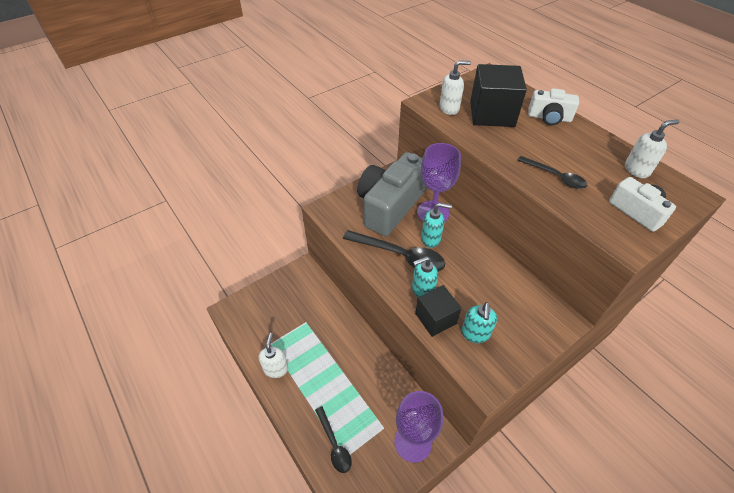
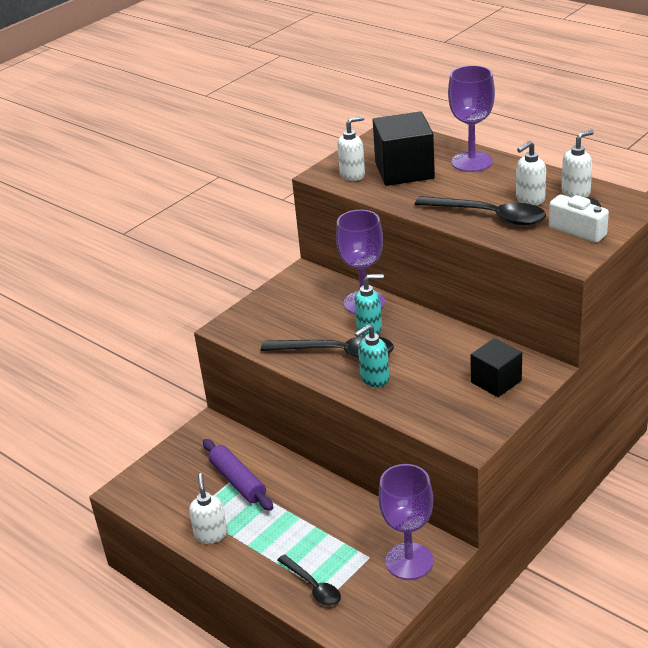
camera: 10 degrees left, 15 degrees down
(309, 325) = (238, 481): none -> purple rolling pin
(390, 206) = (308, 307): grey camera -> none
(435, 318) = (397, 400): black cube -> black cube (496, 381)
(475, 334) = (446, 403): turquoise soap dispenser -> none
(549, 118) = (472, 162): white camera -> purple goblet
(555, 177) = (489, 216): black spoon -> black spoon, size x1.66
(594, 167) = (530, 199): none -> white soap dispenser

